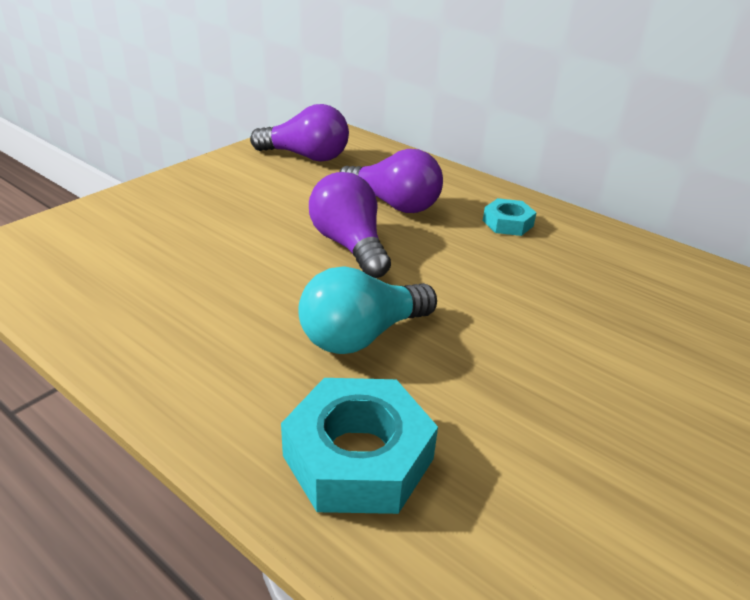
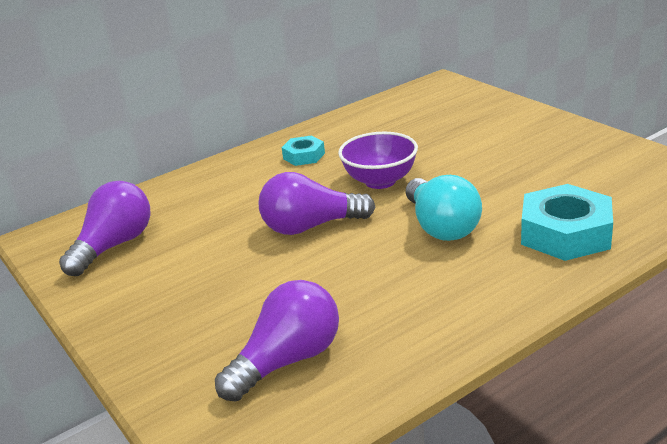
camera: 70 degrees left, 5 degrees down
(393, 204) = (247, 202): purple light bulb -> purple light bulb (288, 360)
(465, 280) = (380, 181): none -> purple bowl

